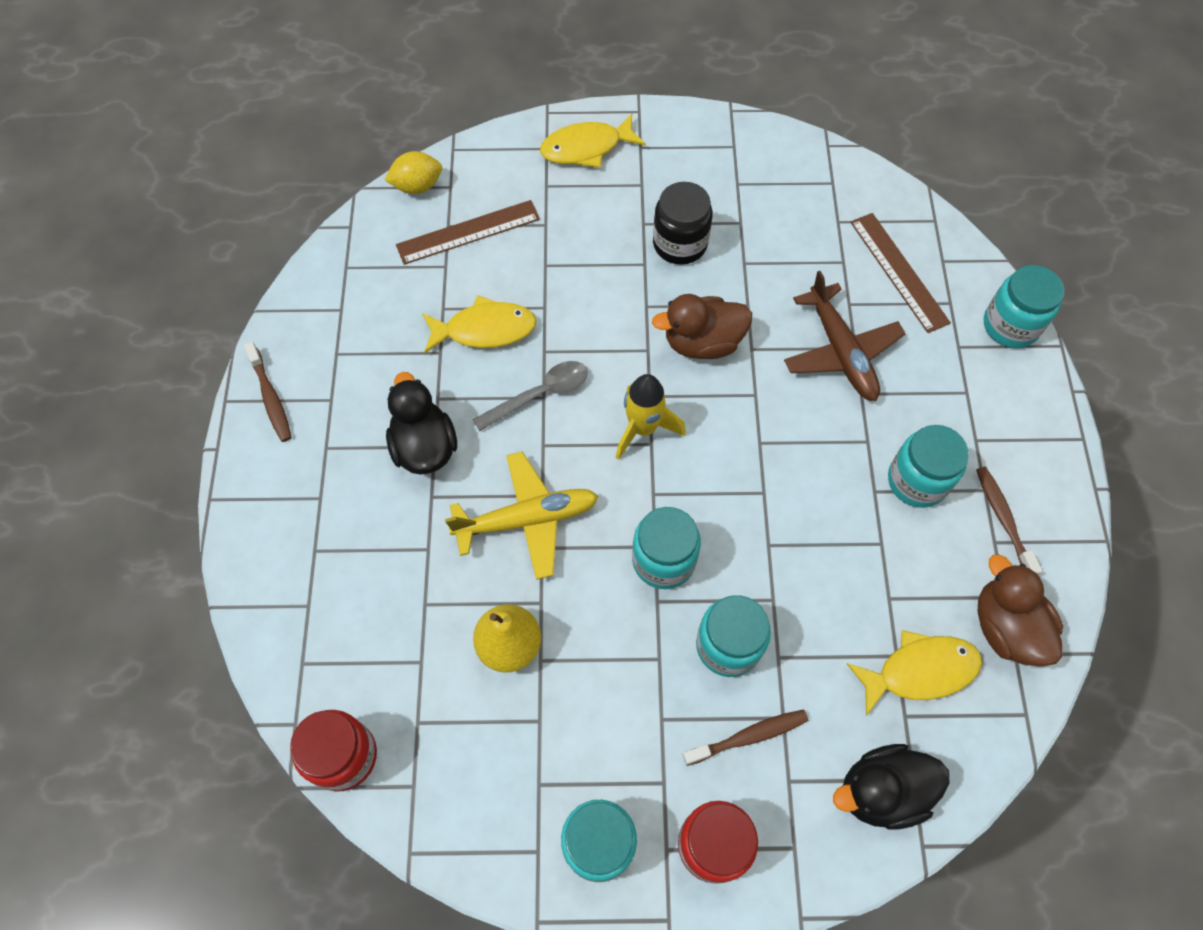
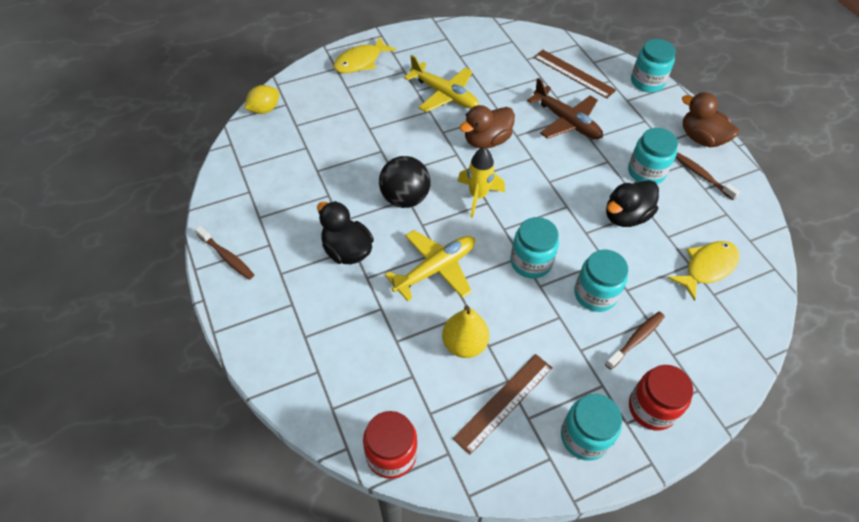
camera: 25 degrees left, 10 degrees down
(468, 232) = (311, 125): brown ruler -> brown ruler (504, 402)
(484, 330) = (350, 174): yellow fish -> none
(539, 395) = (404, 198): grey spoon -> black ball
(680, 244) = (444, 94): black jar -> yellow plane
(881, 791) = (726, 339): black duck -> black duck (626, 216)
(1006, 627) = (737, 229): brown duck -> brown duck (701, 138)

